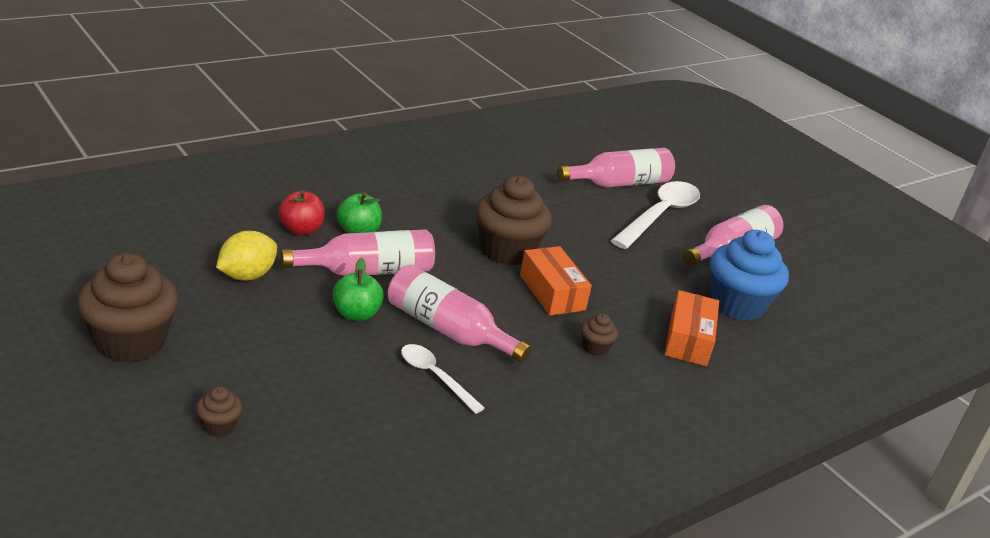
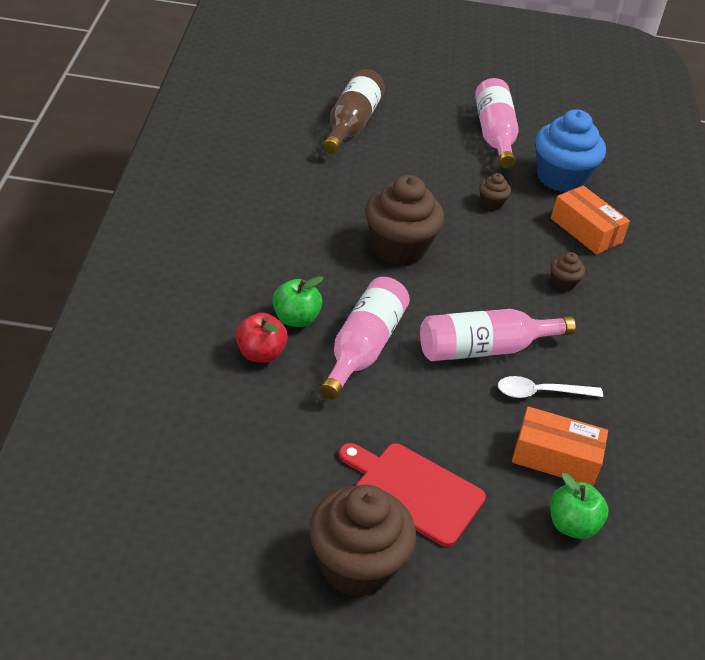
camera: 50 degrees left, 10 degrees up
(219, 426) = (521, 561): brown cupcake -> brown cupcake (491, 203)
(238, 345) = (414, 491): none -> red cutting board
(247, 276) = (308, 431): yellow lemon -> none
(356, 314) = (422, 391): green apple -> green apple (572, 525)
(552, 292) = (476, 260): orange box -> orange box (555, 458)
(619, 183) = (351, 124): pink bottle -> brown bottle
(660, 215) = (416, 135): white spoon -> none

